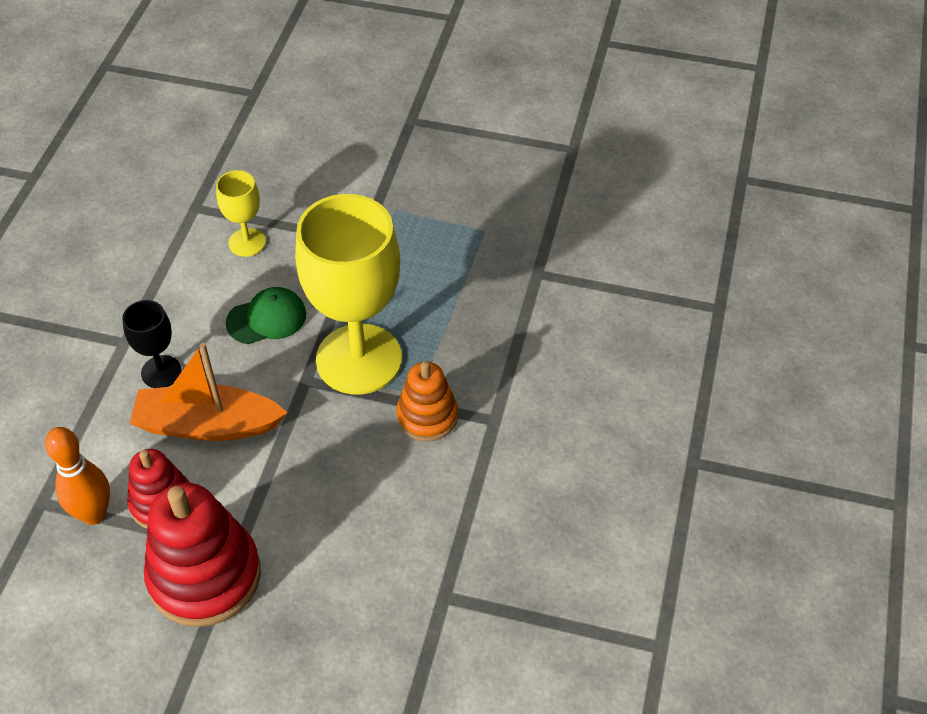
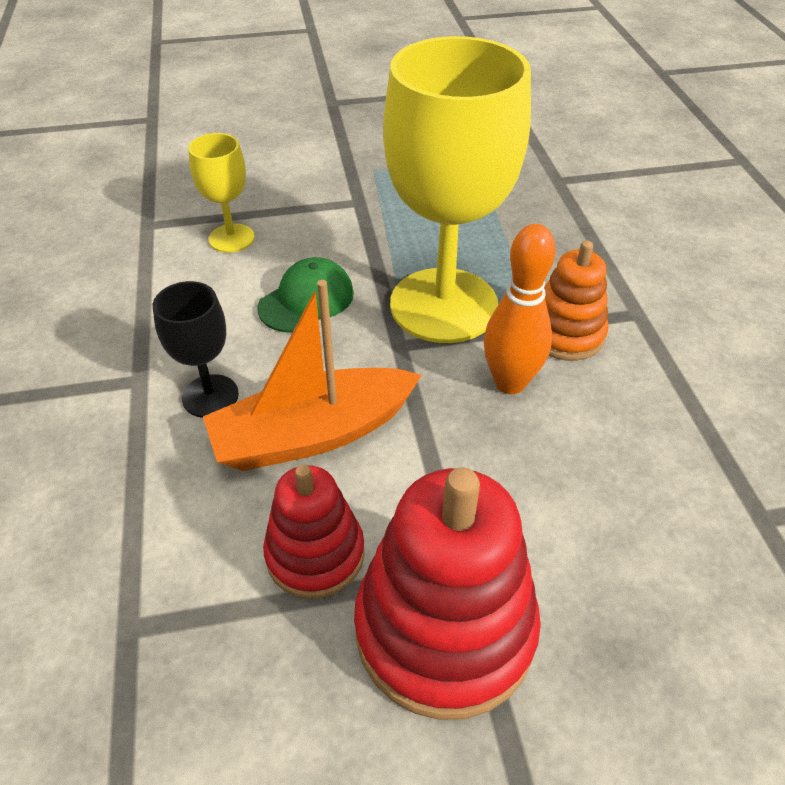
camera: 25 degrees left, 5 degrees down
(94, 514) = (221, 611): orange bowling pin -> orange bowling pin (510, 382)

